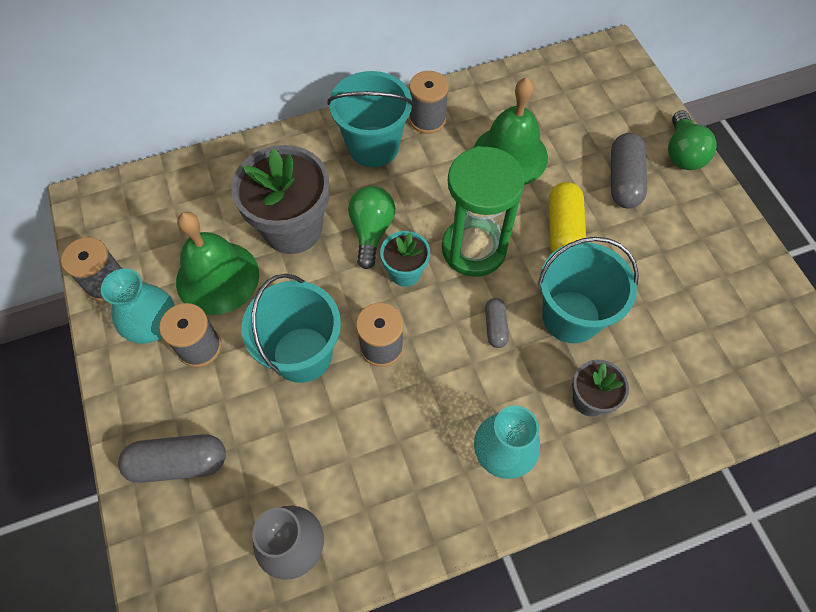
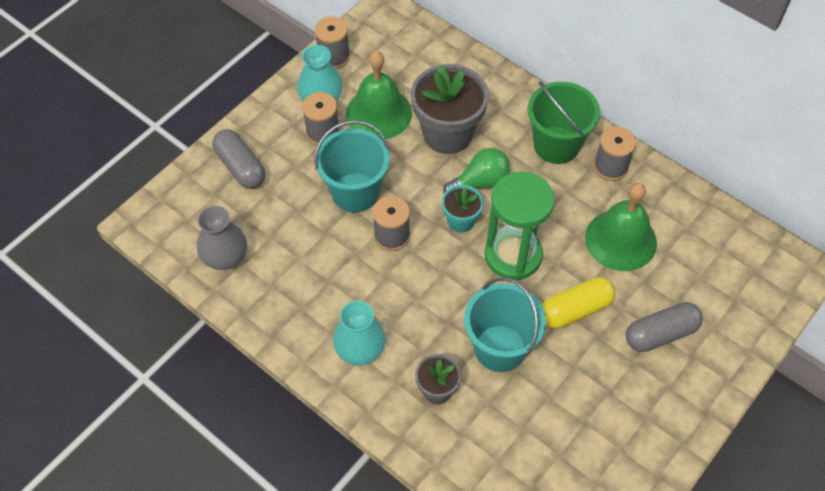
camera: 60 degrees right, 5 degrees down
(373, 146) = (556, 145): turquoise bucket -> green bucket
(495, 327) = (456, 300): grey capsule -> none
(682, 153) = (727, 369): green light bulb -> none

